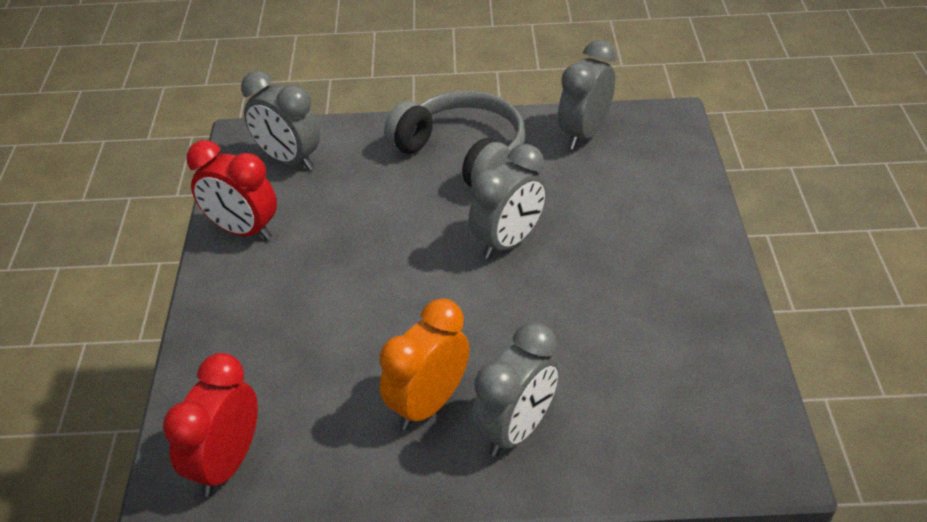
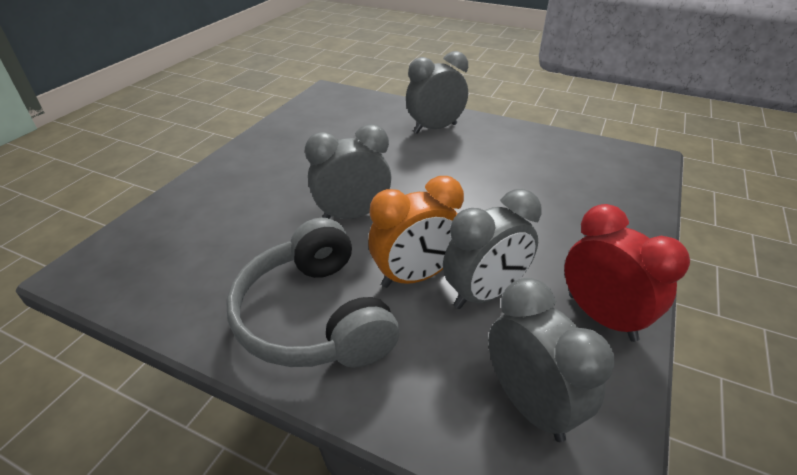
camera: 155 degrees left, 5 degrees down
(227, 463) = (614, 159): red clock -> none
(428, 404) = (478, 150): orange clock -> orange clock (415, 276)
(584, 134) = (176, 288): grey clock -> grey clock (484, 294)

